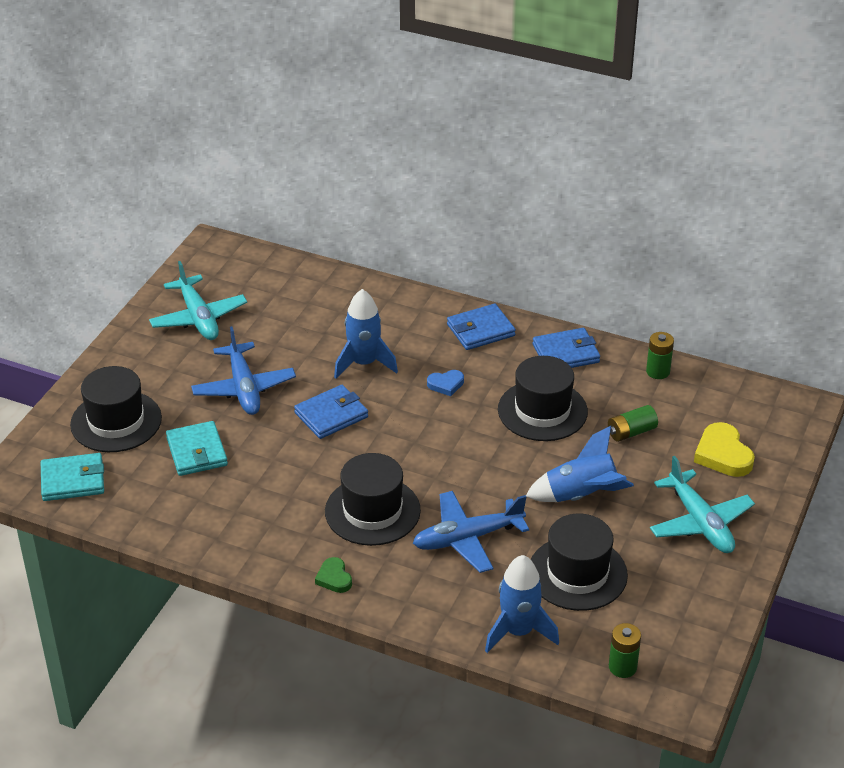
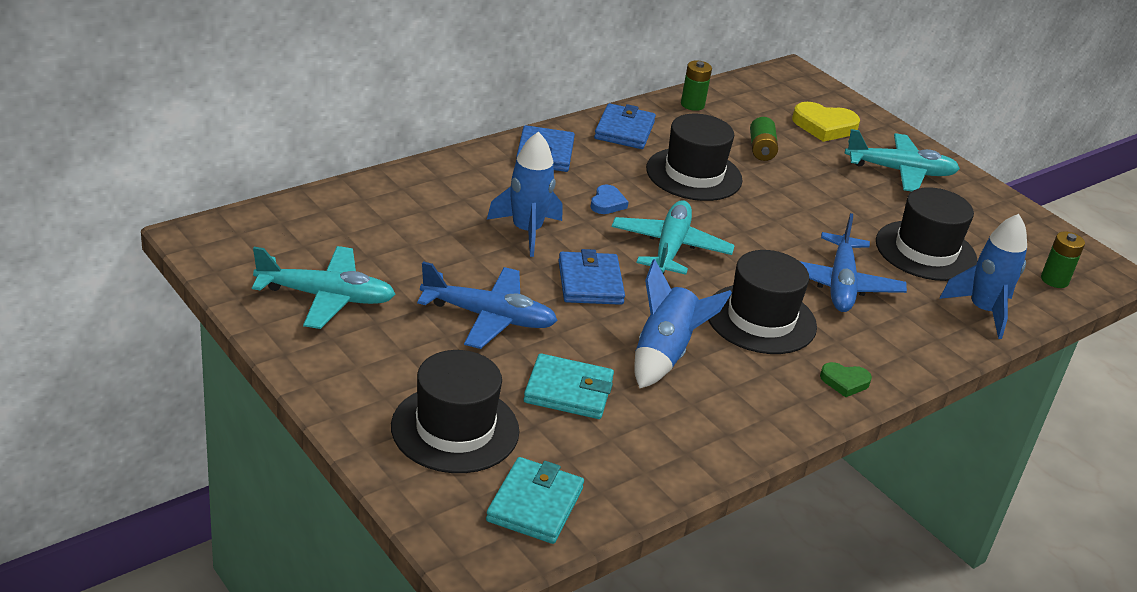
camera: 65 degrees left, 5 degrees down
(419, 435) = (670, 248): none -> turquoise plane
(581, 495) = (825, 206): blue rocket -> blue rocket (664, 354)

